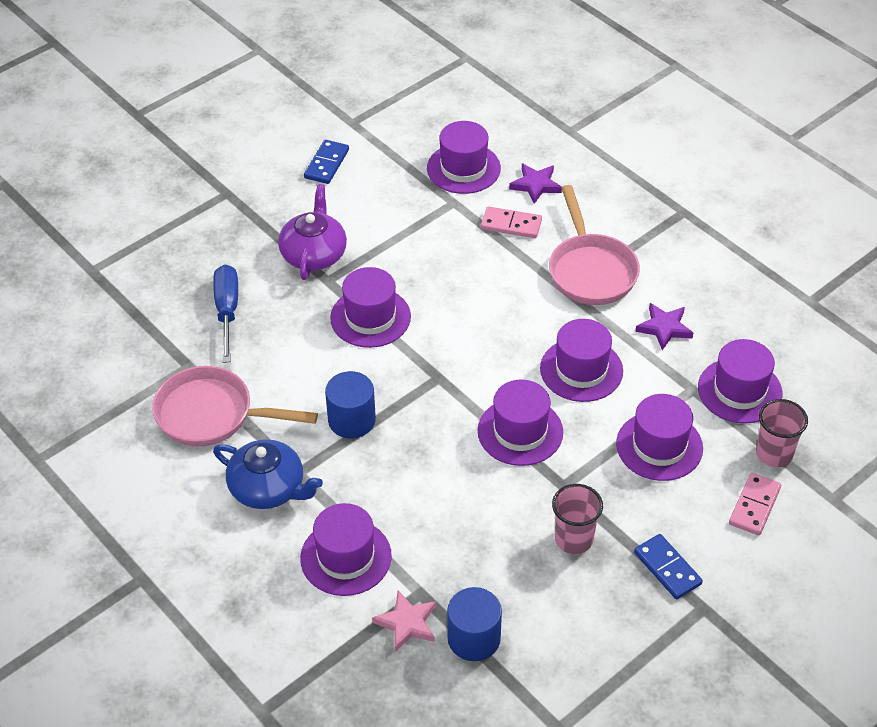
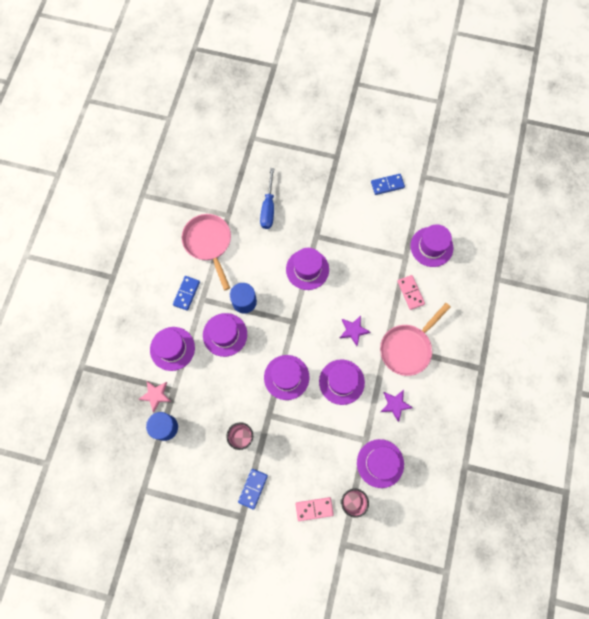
camera: 55 degrees right, 25 degrees up
(227, 311) = (268, 208): blue screwdriver -> blue screwdriver turned 135 degrees clockwise
(268, 488) = (186, 293): blue teapot -> blue domino
(314, 254) = (327, 219): purple teapot -> none
(535, 185) = (446, 287): purple star -> purple star (353, 330)
(659, 446) = (320, 444): purple hat -> purple hat (225, 334)

